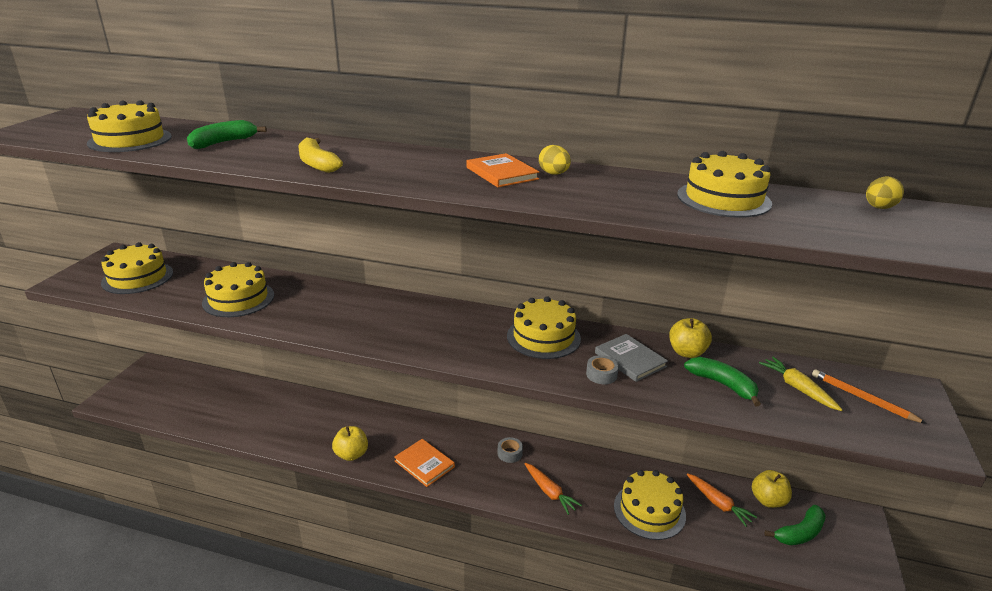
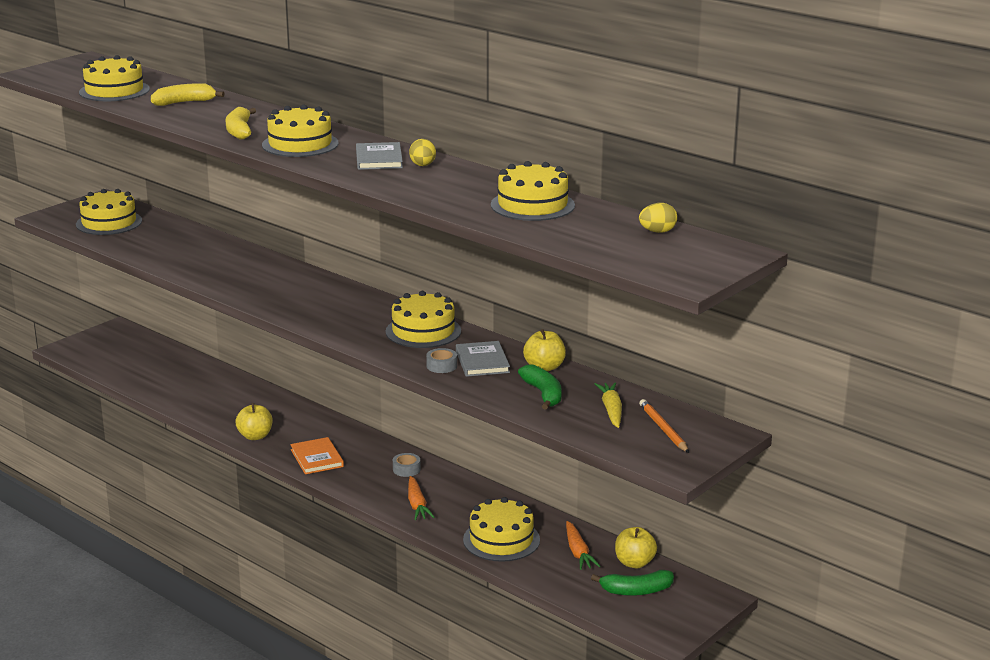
camera: 25 degrees right, 5 degrees down
(223, 143) = (184, 102): green banana -> yellow banana
(238, 299) = (182, 254): yellow cake -> yellow cake (300, 144)
(501, 173) = (379, 159): orange book -> grey book

